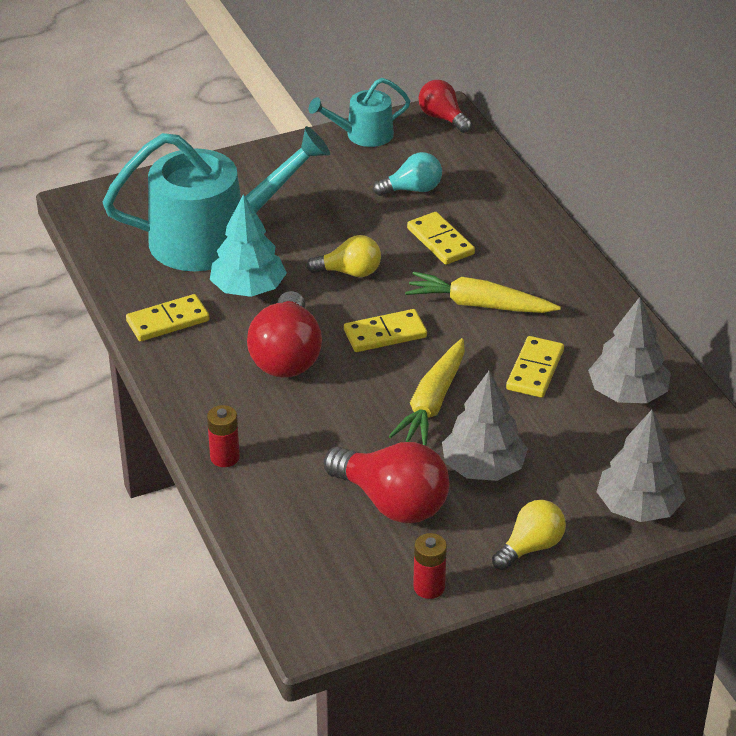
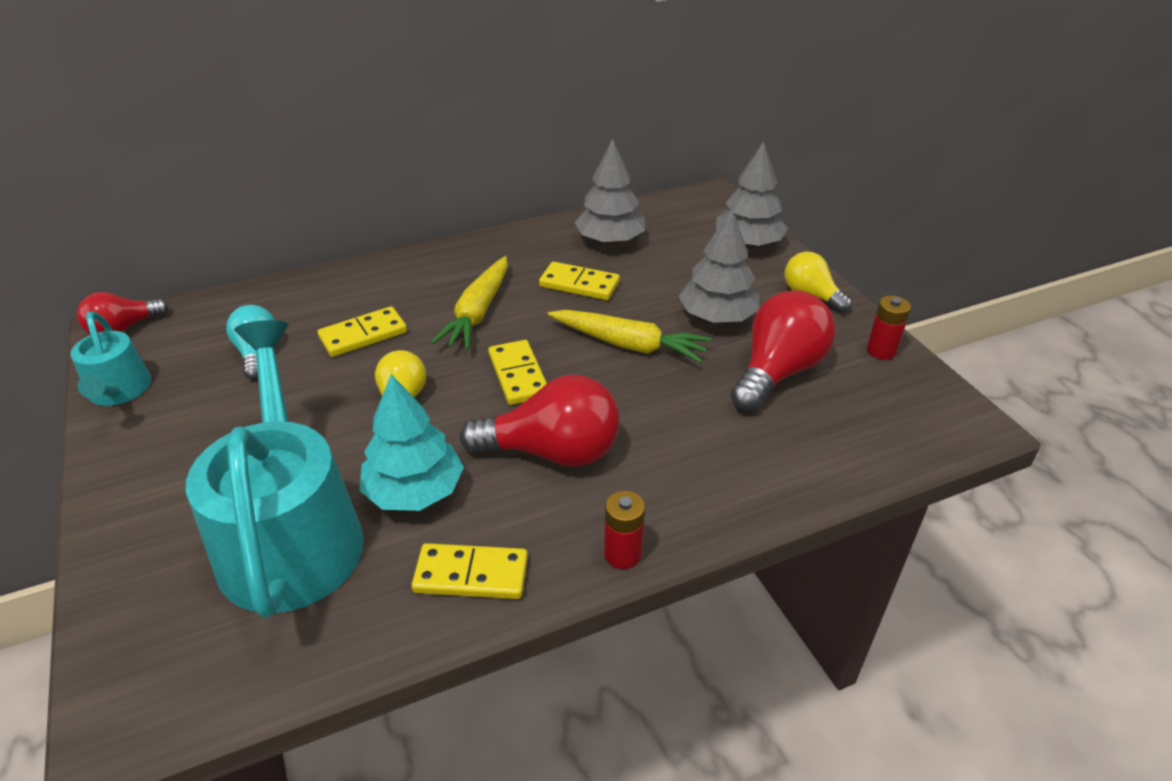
camera: 90 degrees left, 0 degrees up
(168, 321) = (471, 574): yellow domino -> yellow domino turned 60 degrees counterclockwise
(225, 457) = (736, 501): red battery -> red battery (622, 554)

